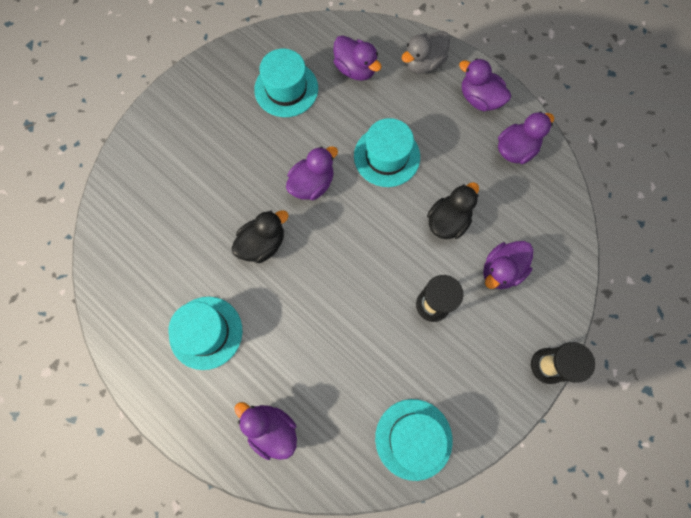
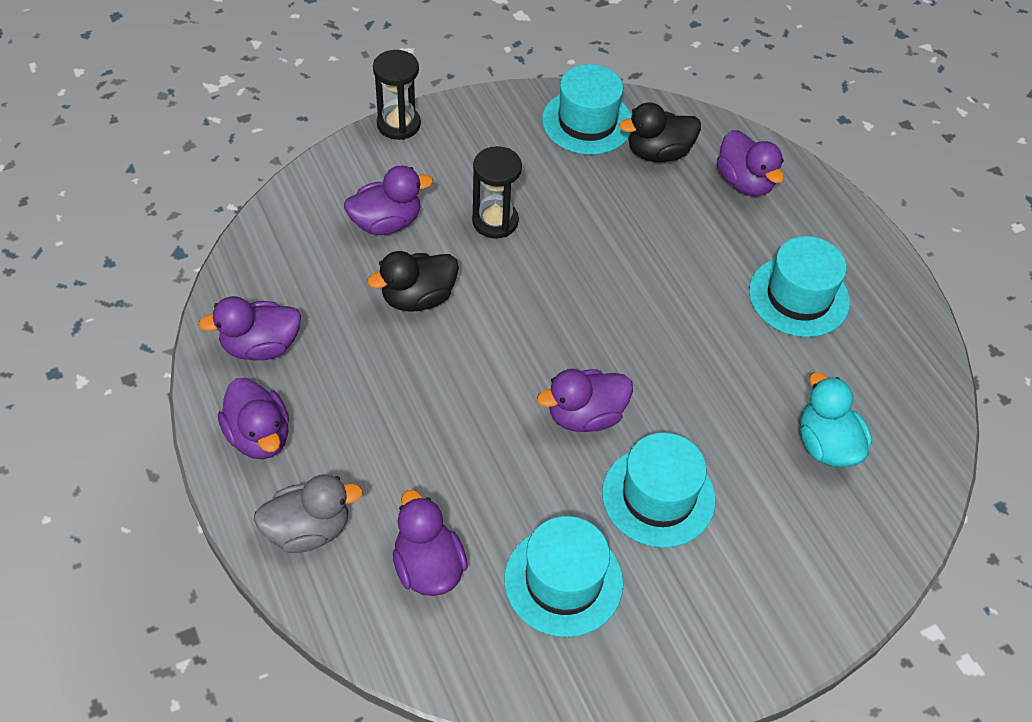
camera: 160 degrees left, 20 degrees down
(165, 224) = (826, 445): none -> turquoise duck
(262, 244) = (689, 367): black duck -> black duck (658, 153)
(387, 156) = (454, 410): turquoise hat -> turquoise hat (658, 496)

